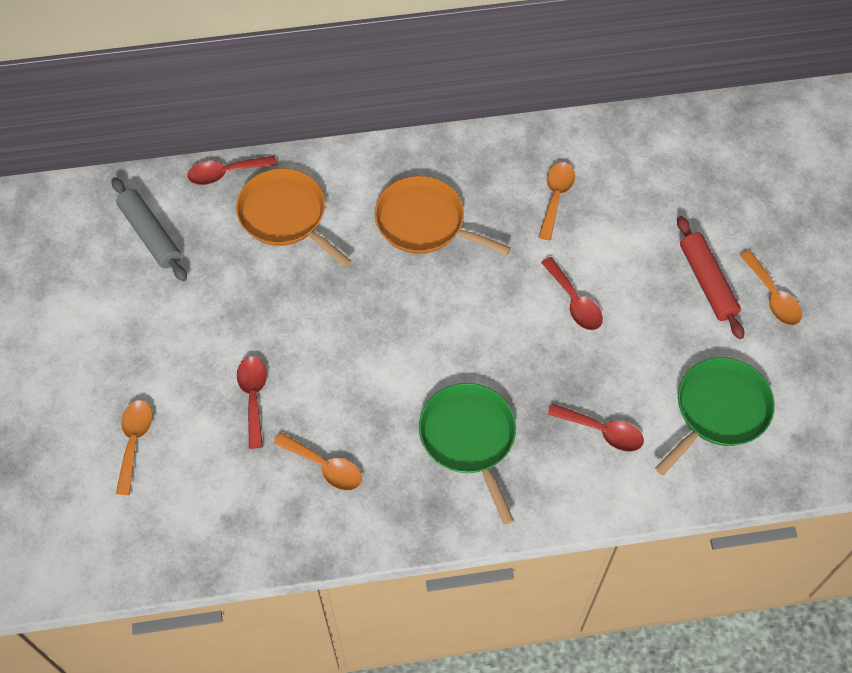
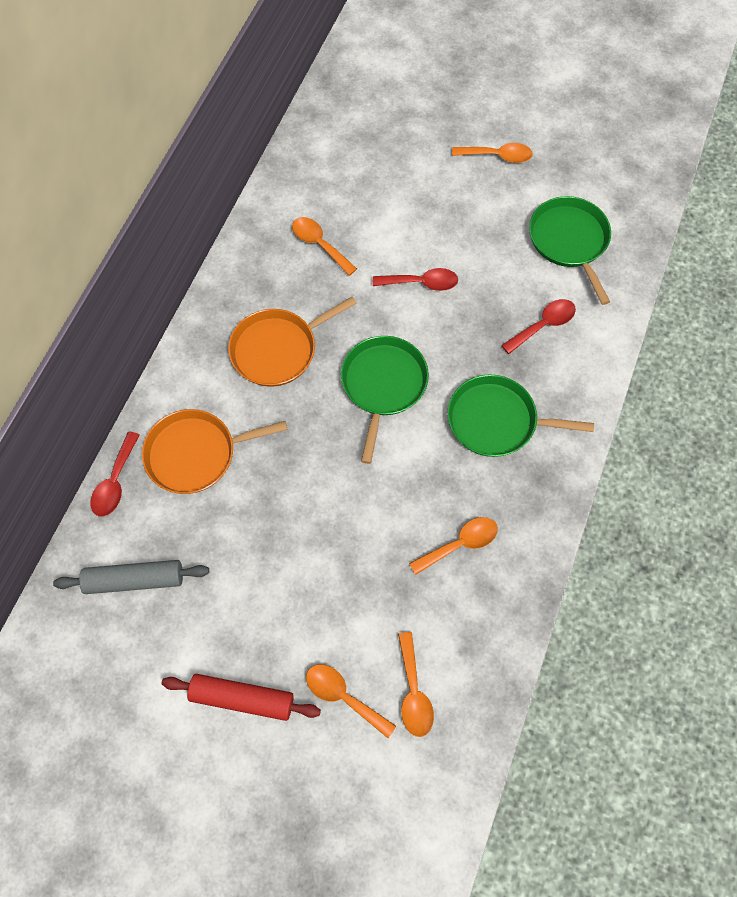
camera: 60 degrees left, 5 degrees up
(166, 495) = (413, 692): none -> orange spoon
(253, 396) = (359, 570): red spoon -> none
(444, 324) = (383, 385): none -> green pan
(707, 282) = (460, 189): red rolling pin -> red rolling pin (242, 698)

